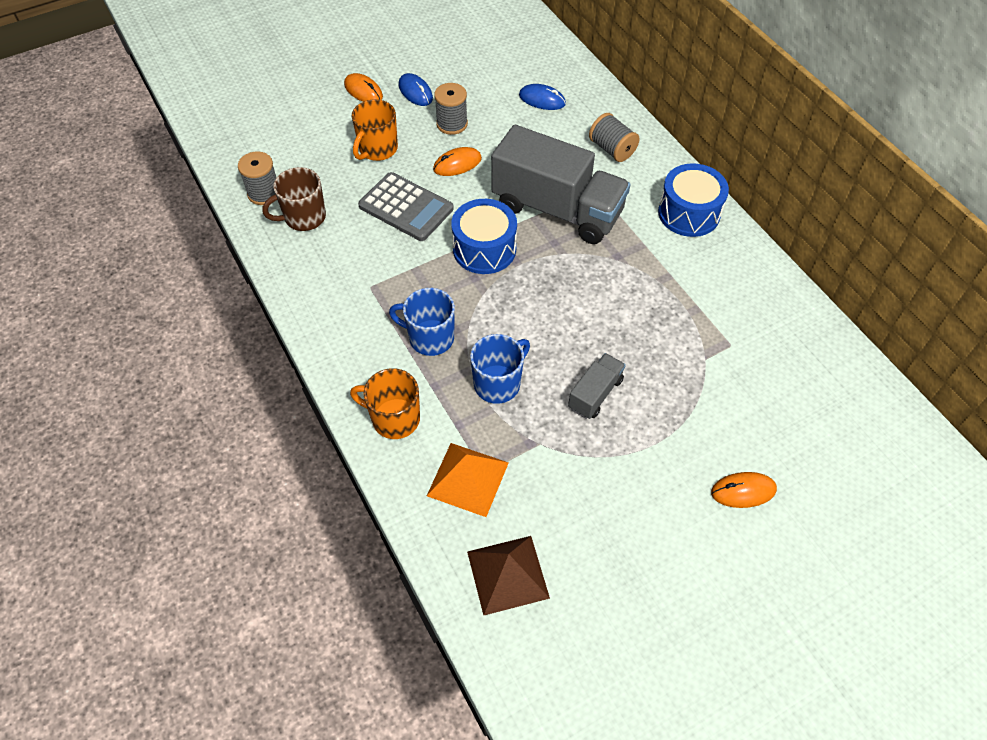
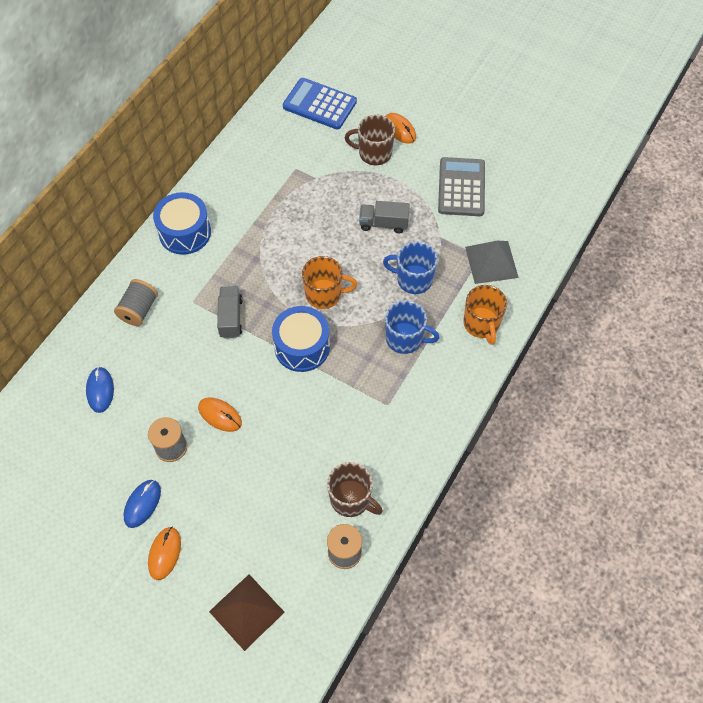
camera: 120 degrees left, 5 degrees up
(377, 149) = (237, 490): orange mug -> orange mug (324, 294)
(406, 207) = (292, 426): grey calculator -> grey calculator (461, 187)
(430, 338) = (405, 339): blue mug -> blue mug turned 60 degrees counterclockwise
(468, 479) = (491, 262): orange pyramid -> grey pyramid
(508, 574) = (532, 214): brown pyramid -> brown pyramid (246, 611)
(557, 209) = (231, 318): grey truck -> grey truck, size x0.45
(714, 439) = (374, 153): none -> brown mug
(833, 419) = (319, 104): none -> blue calculator

